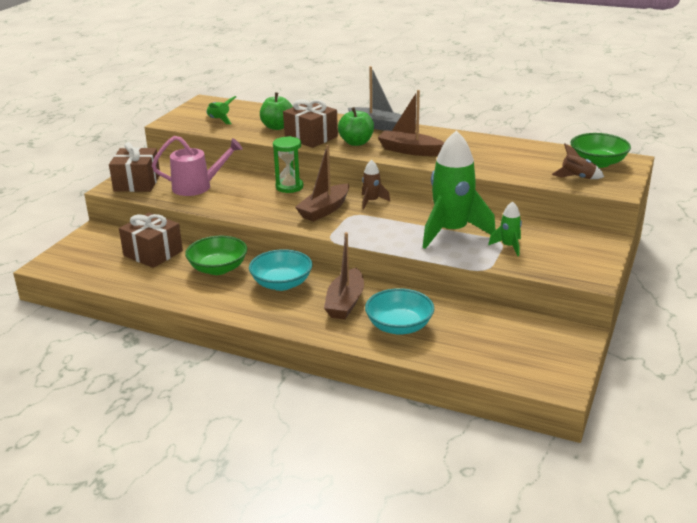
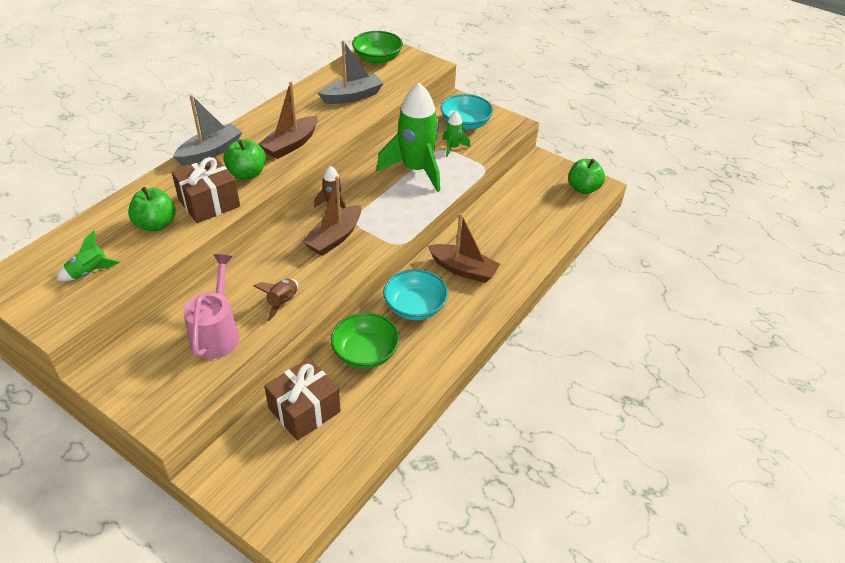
camera: 80 degrees left, 15 degrees up
(137, 183) = (166, 394): brown gift -> none
(289, 187) = (264, 255): green hourglass -> none
(324, 210) = (334, 238): brown boat -> brown boat turned 75 degrees clockwise
(399, 326) = (509, 245): turquoise bowl -> turquoise bowl (465, 124)
(512, 162) = (352, 96): none -> grey boat
(543, 372) = (583, 188): none -> green apple
(577, 177) = (400, 75): brown rocket -> brown rocket (282, 302)

